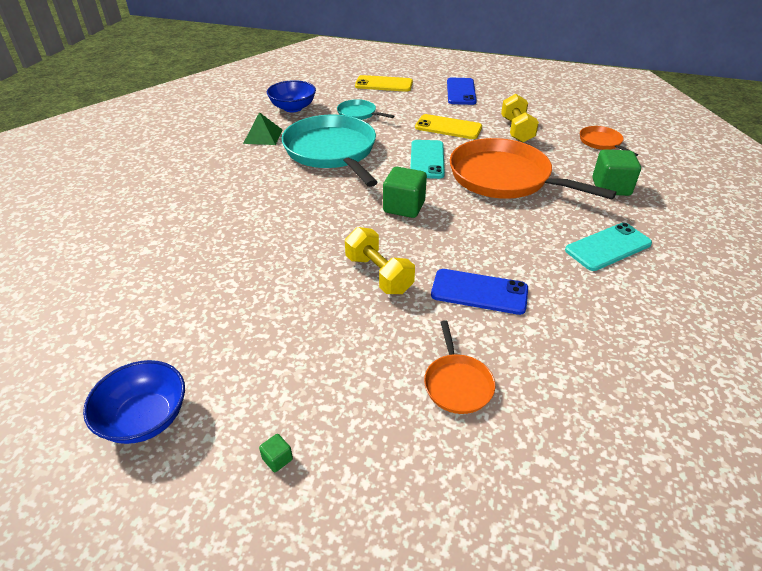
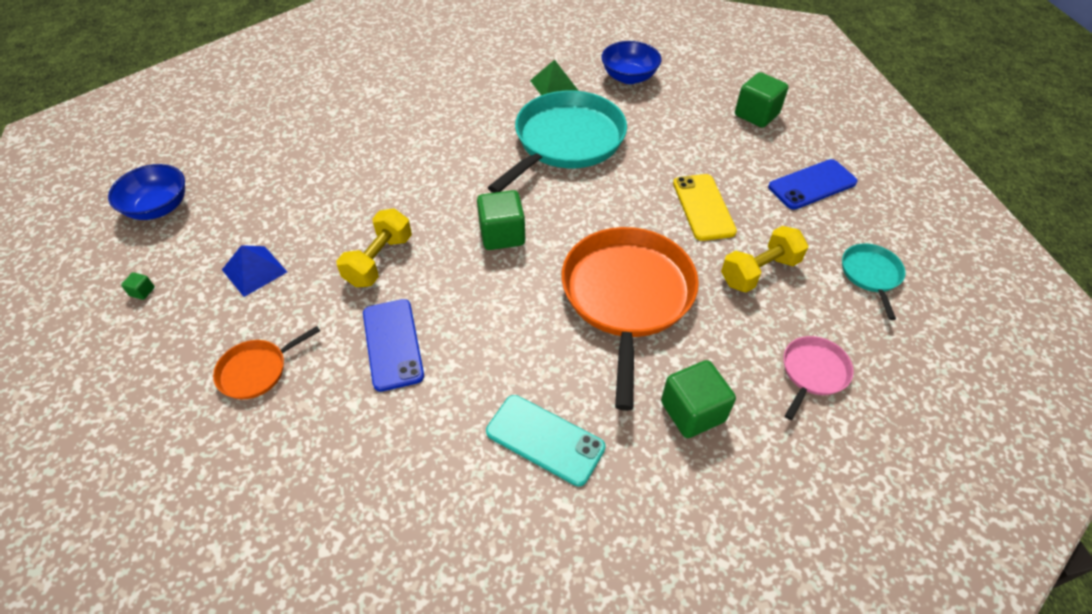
camera: 60 degrees right, 10 degrees up
(323, 357) = (254, 270): none -> blue pyramid
(358, 114) = (663, 126): turquoise pan -> turquoise pan (871, 275)
(384, 84) = (756, 115): yellow phone -> green cube
(427, 159) = (611, 217): turquoise phone -> none
(601, 142) = (813, 372): orange pan -> pink pan

